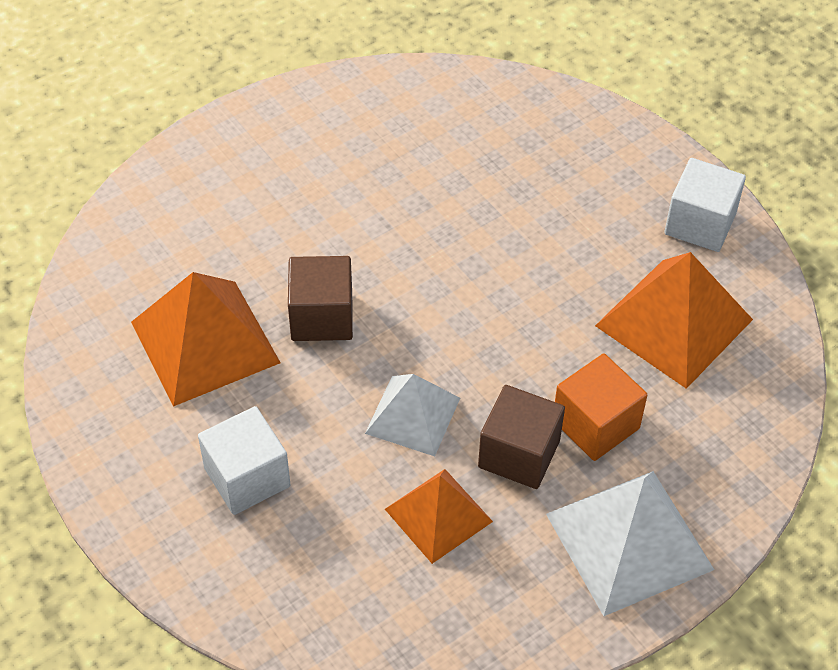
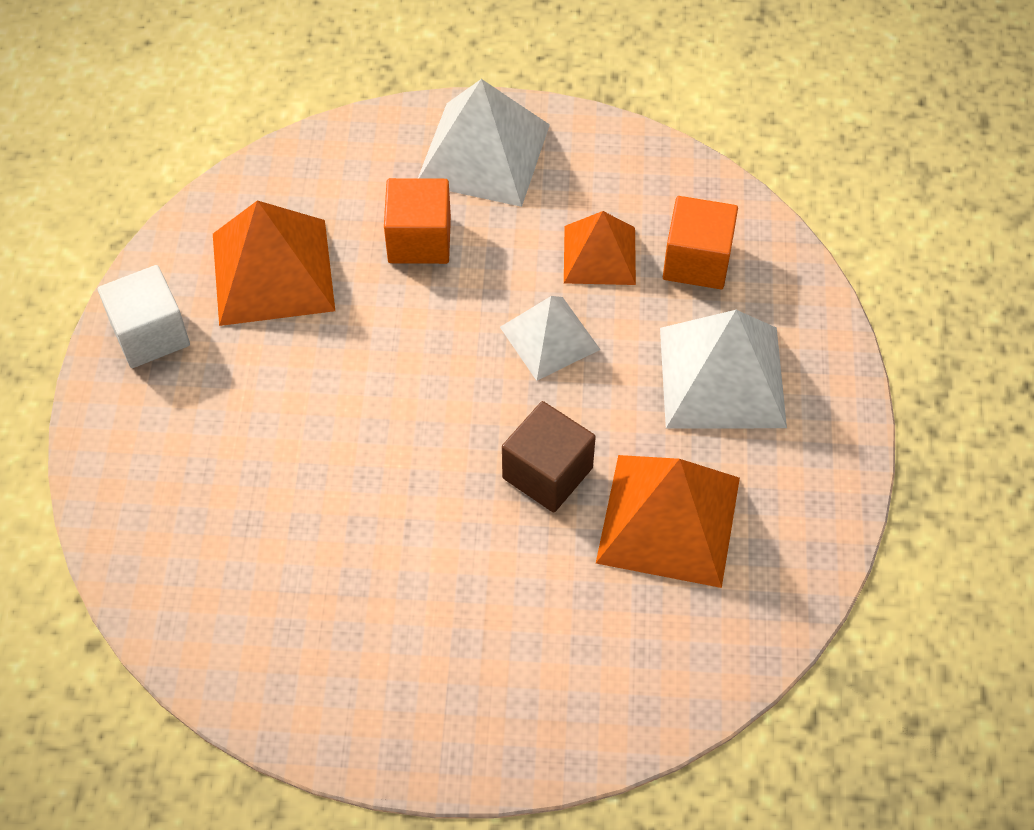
camera: 140 degrees left, 5 degrees up
(247, 477) = (722, 376): white cube -> white pyramid
(350, 568) = (697, 261): none -> orange cube
(519, 454) = (498, 257): brown cube -> none

